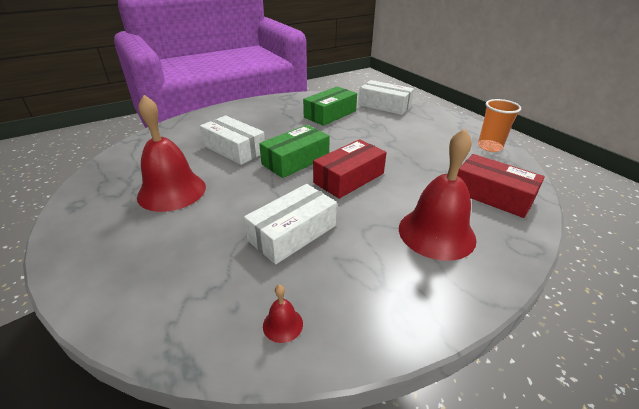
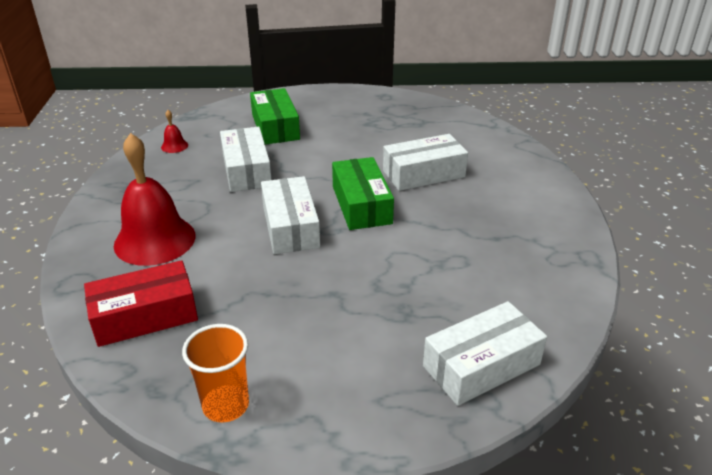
camera: 120 degrees right, 0 degrees up
(172, 191) = (367, 131): red bell -> none
(330, 114) = (481, 279): green box -> green box (275, 127)
(349, 178) = (290, 226): red box -> white box

